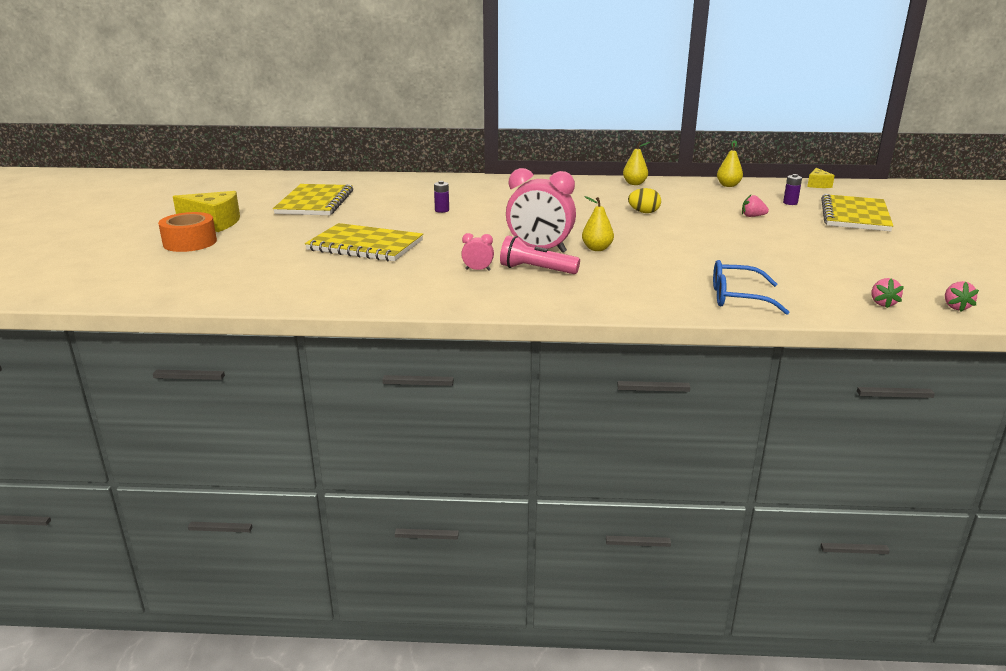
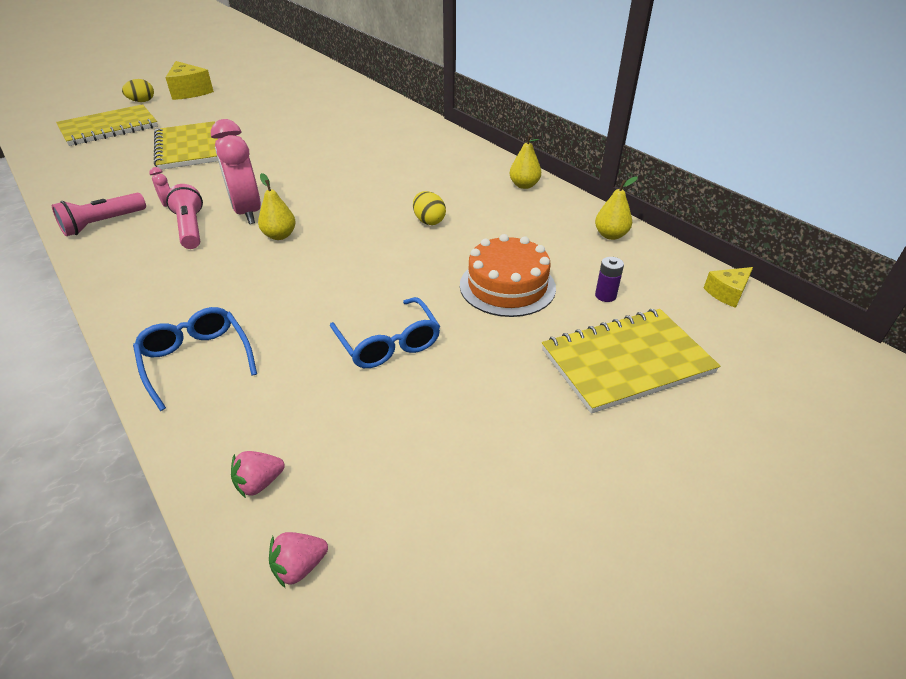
camera: 50 degrees right, 15 degrees up
(190, 242) = (142, 101): orange tape -> yellow egg
(315, 202) = (273, 98): yellow notebook -> yellow notebook (109, 128)
(442, 210) = (310, 140): purple battery -> none
(470, 295) = (102, 224): none -> pink flashlight
(752, 216) = (507, 286): pink strawberry -> orange cake
(779, 252) = (388, 343): none -> blue glasses

